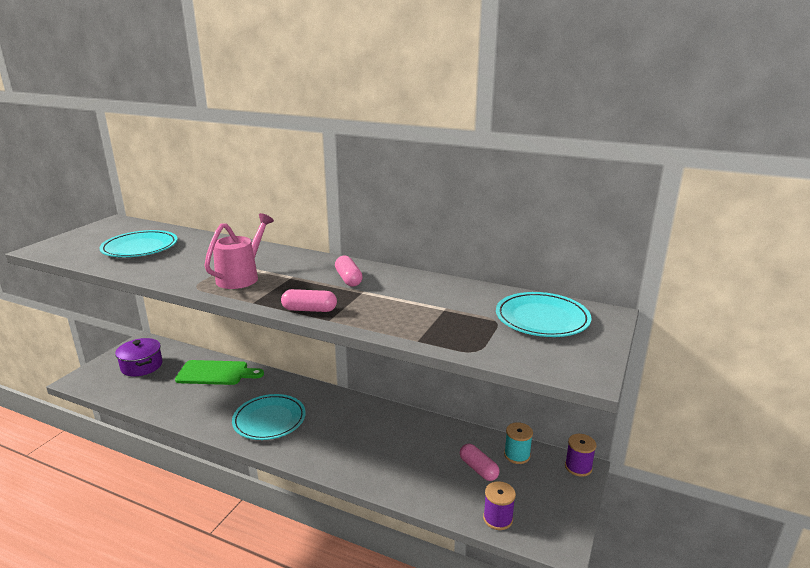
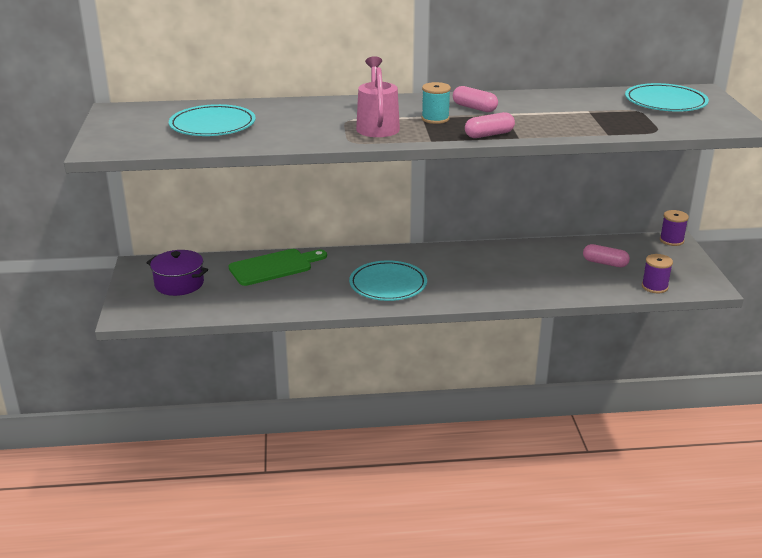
camera: 30 degrees left, 5 degrees up
(517, 455) = (621, 246): turquoise spool -> turquoise spool (435, 119)

